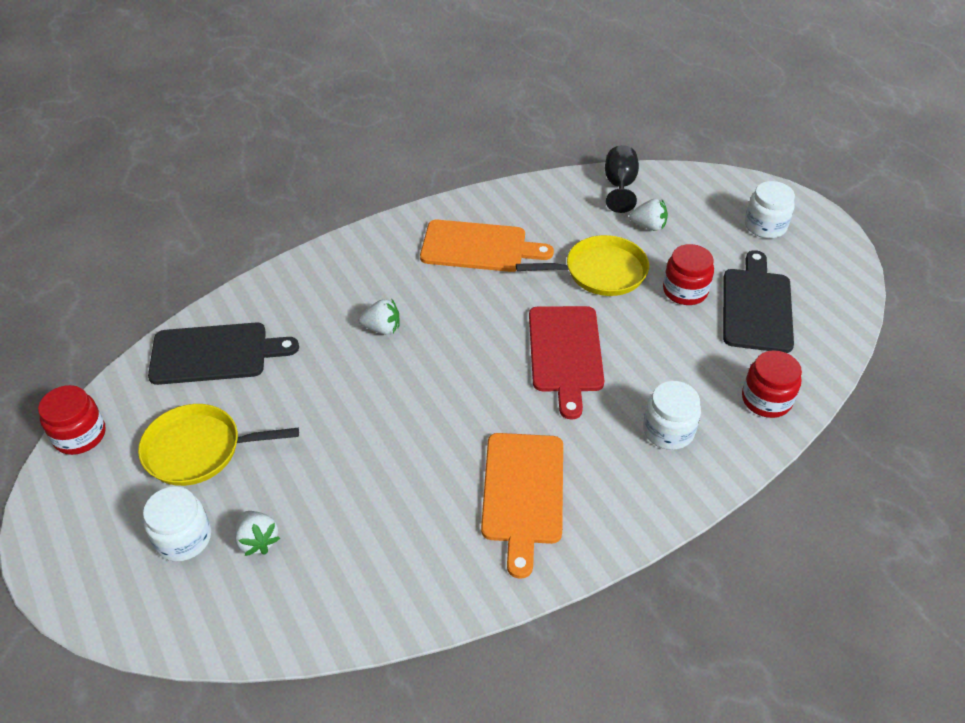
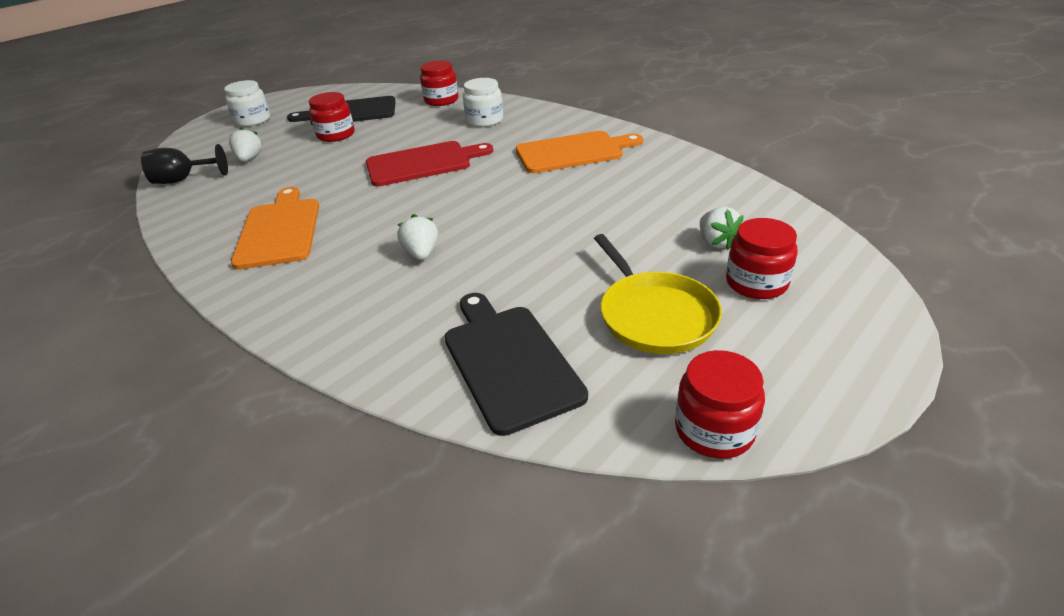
camera: 105 degrees left, 10 degrees down
(183, 538) = (756, 283): white jar -> red jar
(258, 540) = (716, 242): white strawberry -> white strawberry turned 120 degrees clockwise
(601, 272) = (315, 167): yellow pan -> none

